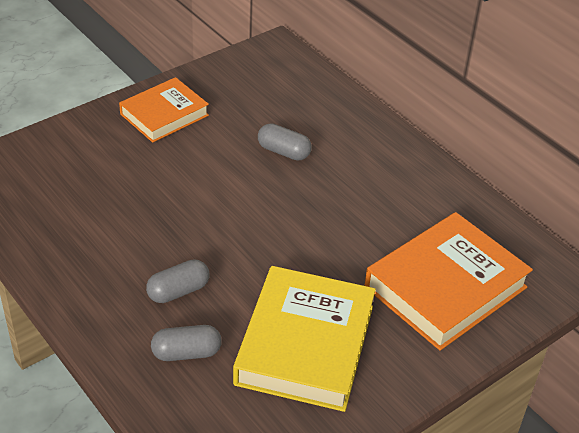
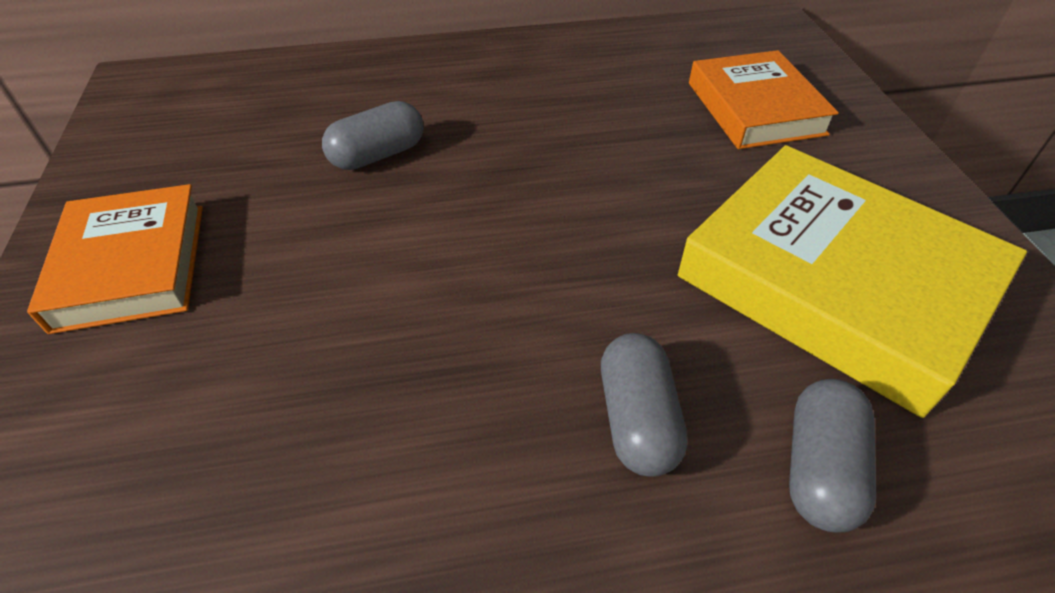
camera: 60 degrees left, 5 degrees up
(445, 287) = (755, 108): orange book -> orange book, size x0.63

